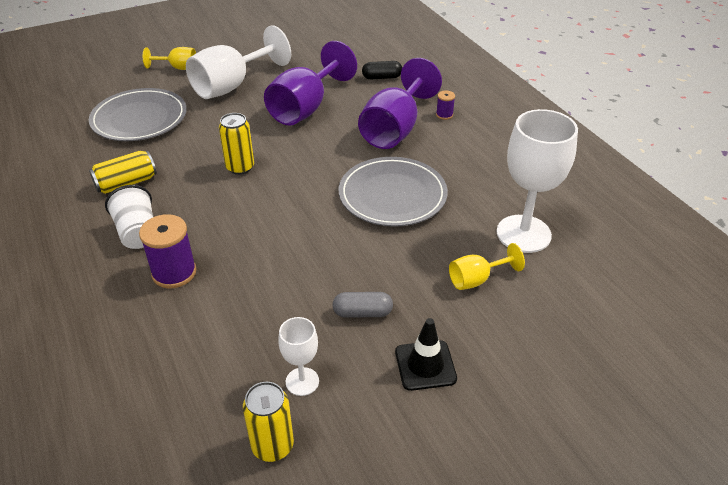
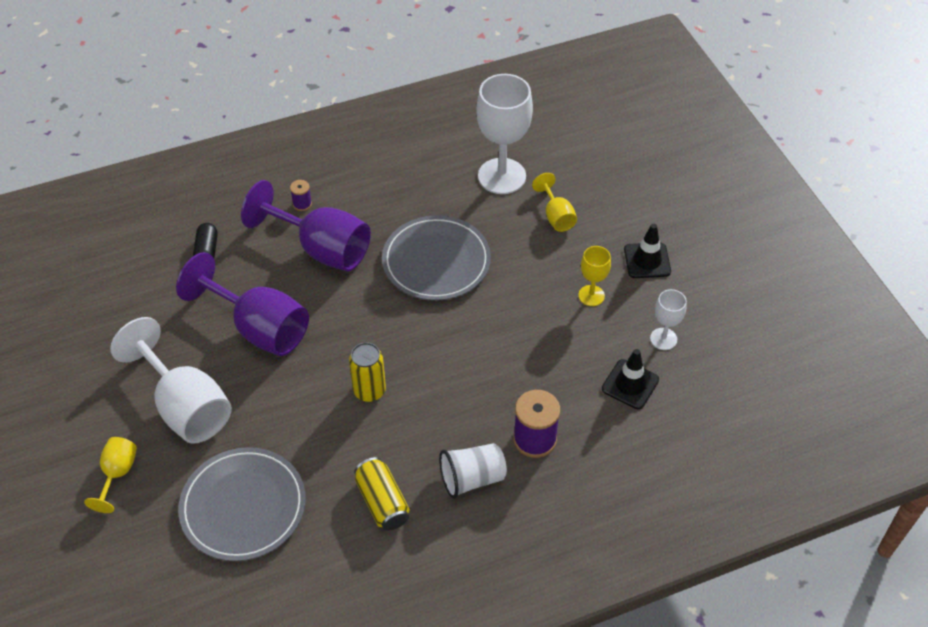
camera: 85 degrees left, 10 degrees up
(236, 349) = (630, 384): none -> black traffic cone
(272, 446) = (722, 358): yellow can -> none
(362, 312) = (591, 295): grey capsule -> yellow goblet

